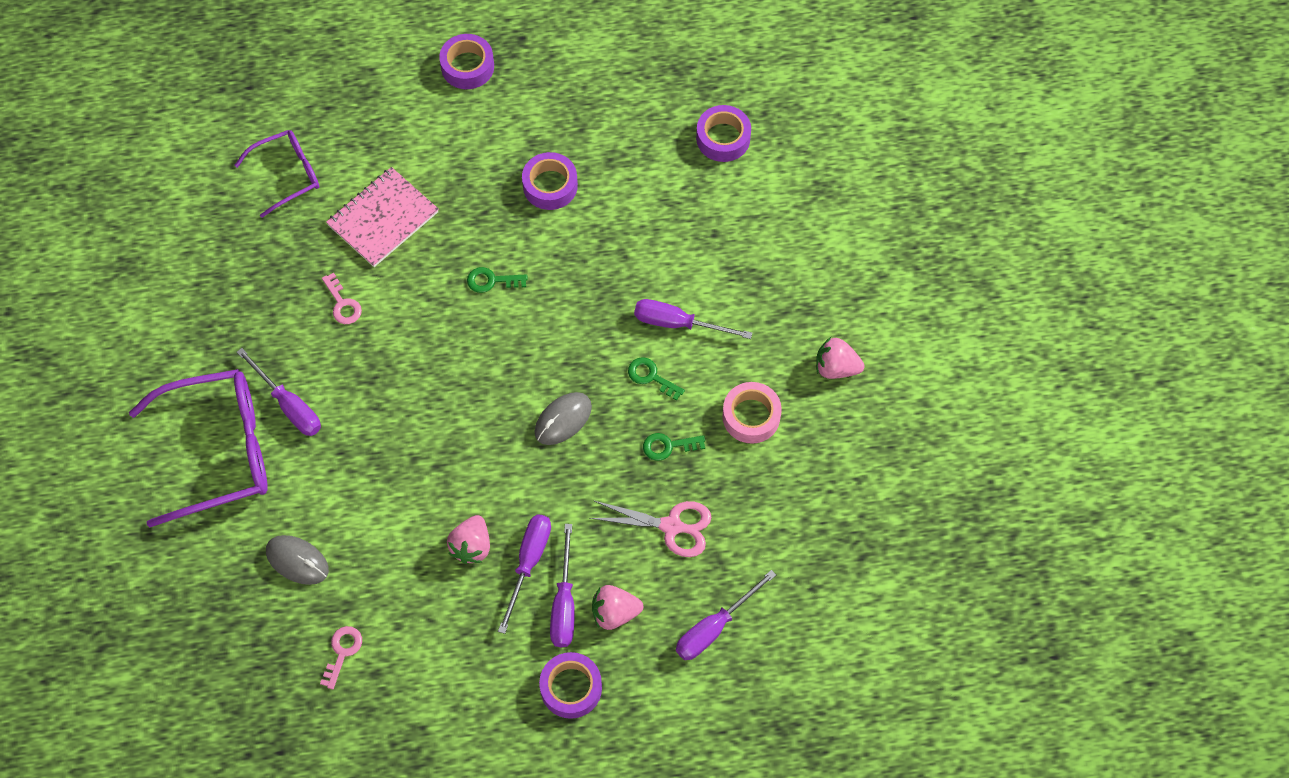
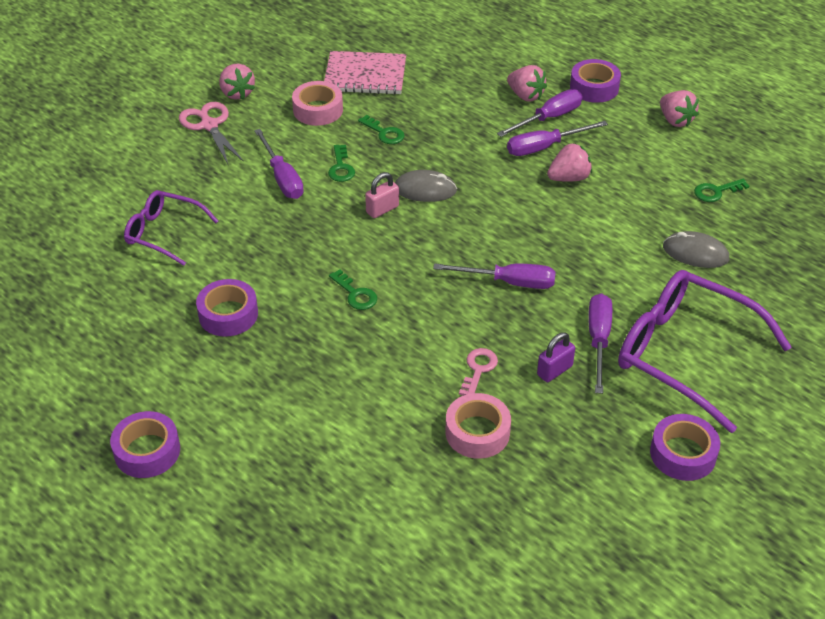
camera: 130 degrees left, 20 degrees down
(287, 174) = (399, 502): purple glasses -> purple glasses (163, 233)
(293, 260) = (477, 432): none -> pink tape
(293, 351) = (554, 370): none -> purple padlock
(297, 561) = (695, 253): grey mouse -> grey mouse turned 60 degrees counterclockwise
(342, 652) = (716, 191): pink key -> green key
(383, 219) = (371, 399): pink notebook -> pink notebook (365, 75)
(458, 715) = (675, 120): none -> pink strawberry
(568, 369) = (382, 209): none -> pink padlock
(671, 526) = (439, 103): pink scissors -> pink scissors (209, 125)
(714, 627) = (480, 55): purple screwdriver -> purple screwdriver (509, 282)
(723, 138) = (81, 242): purple tape -> purple tape (683, 454)

